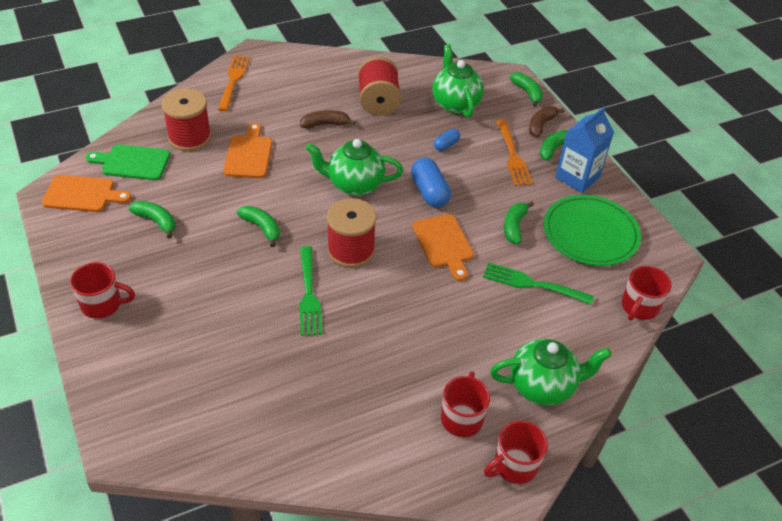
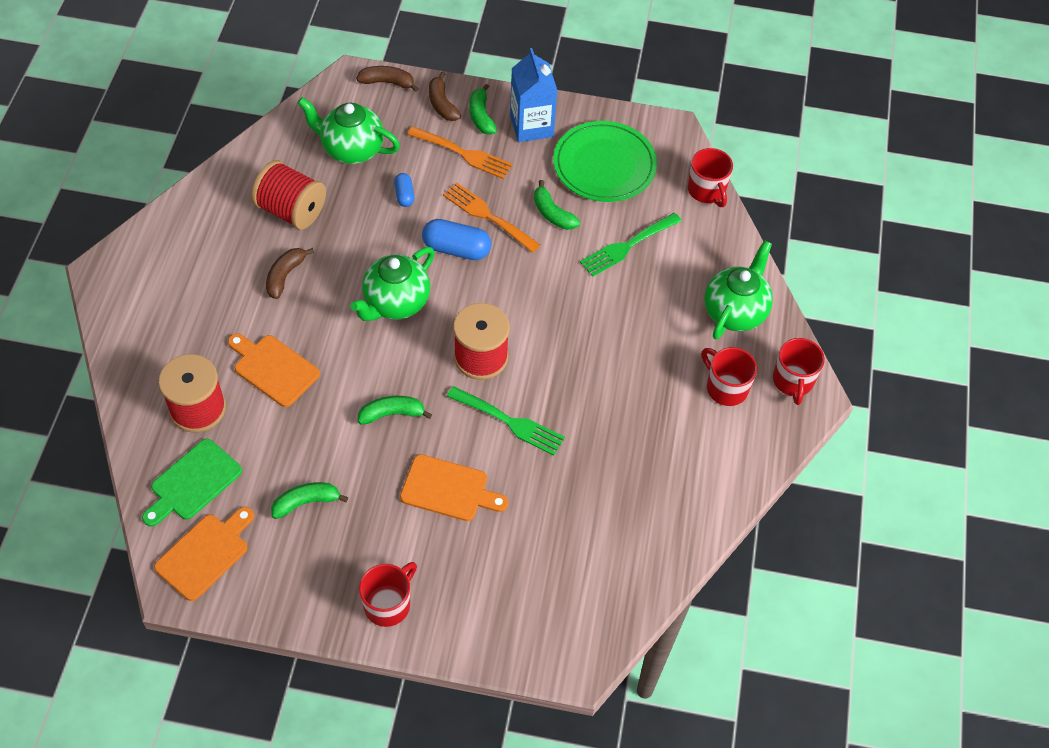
camera: 55 degrees left, 10 degrees up
(233, 80) = (135, 318): orange fork -> orange fork (488, 216)
(444, 244) = (531, 280): orange cutting board -> orange cutting board (449, 489)
(527, 93) = (387, 82): green banana -> brown banana

